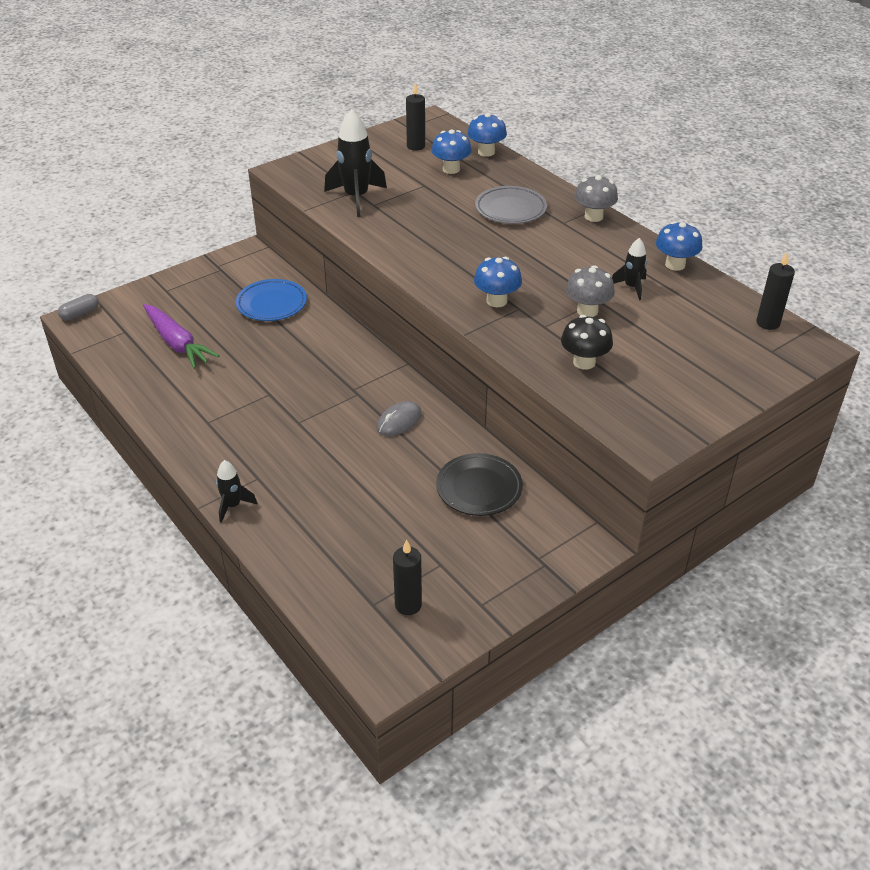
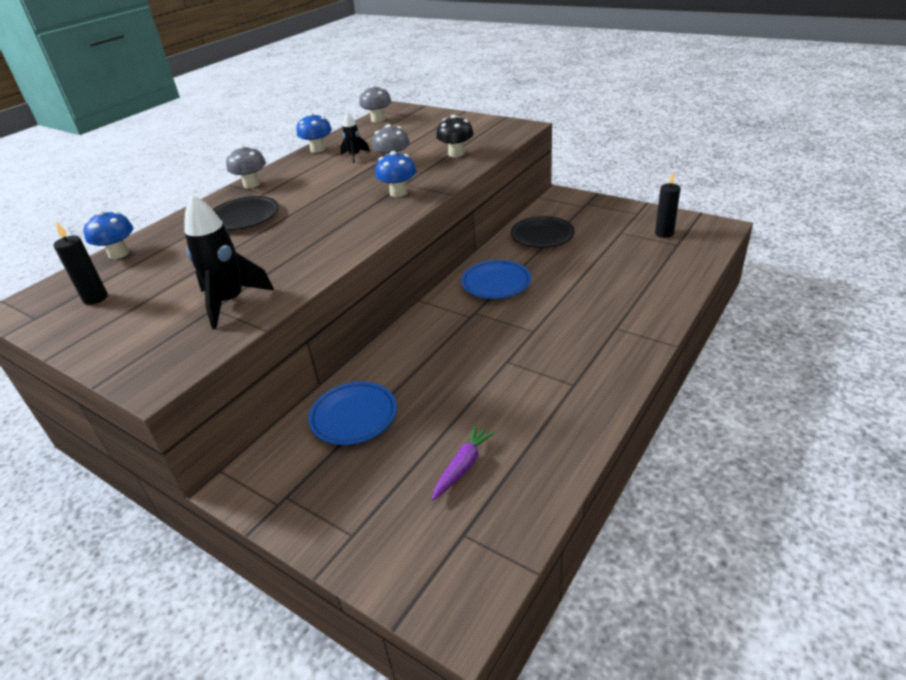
camera: 105 degrees left, 5 degrees down
(80, 314) = (446, 618): grey capsule -> none
(177, 343) = (463, 466): purple carrot -> purple carrot, size x0.63
(233, 506) = (657, 328): black rocket -> none
(399, 421) = (496, 283): grey mouse -> blue plate
(451, 169) = (158, 263): blue mushroom -> none
(510, 209) = (244, 217): grey plate -> black plate
(768, 323) = (378, 119): black candle -> grey mushroom

